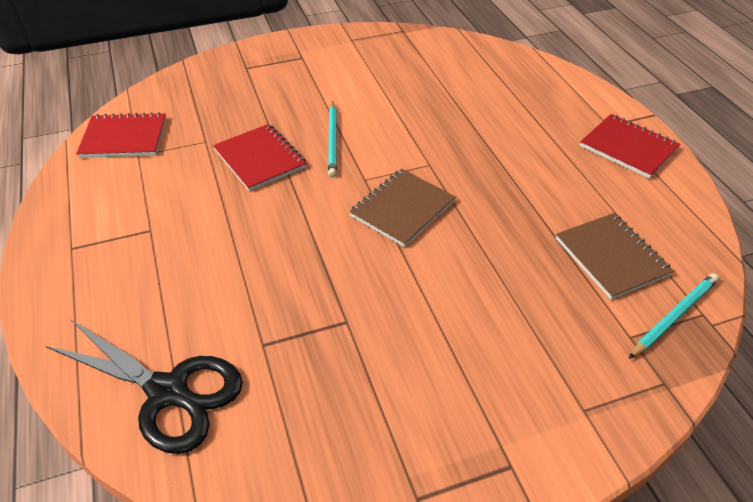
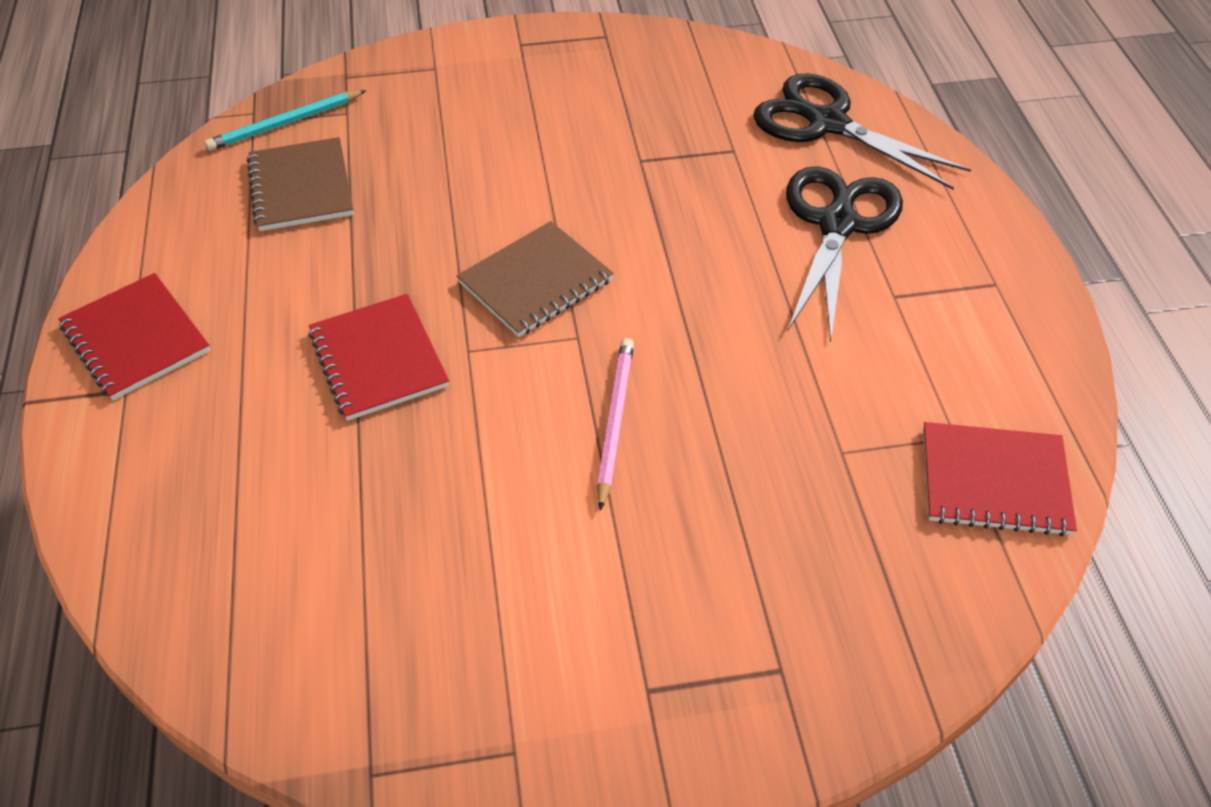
camera: 170 degrees left, 5 degrees up
(180, 281) = (837, 224): none -> black scissors
(260, 159) = (742, 398): red notebook -> red notebook (378, 359)
(333, 141) = (614, 421): turquoise pencil -> pink pencil

